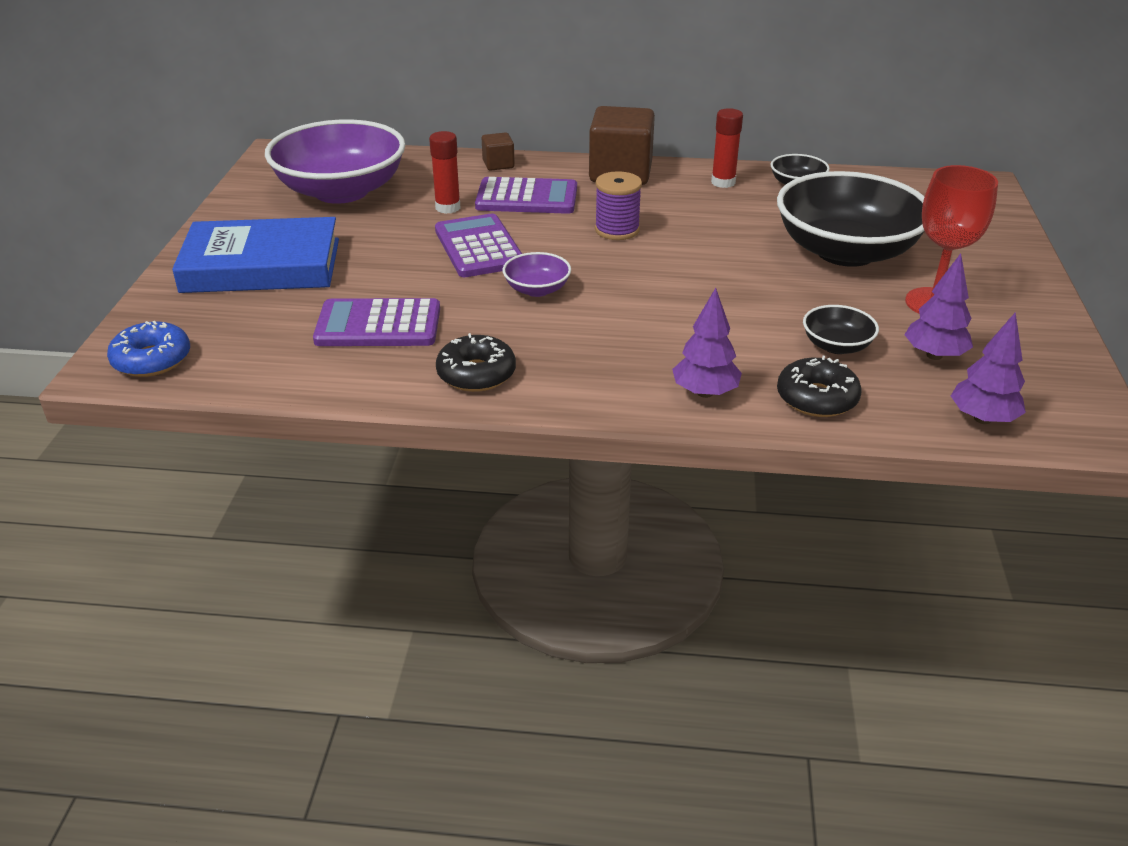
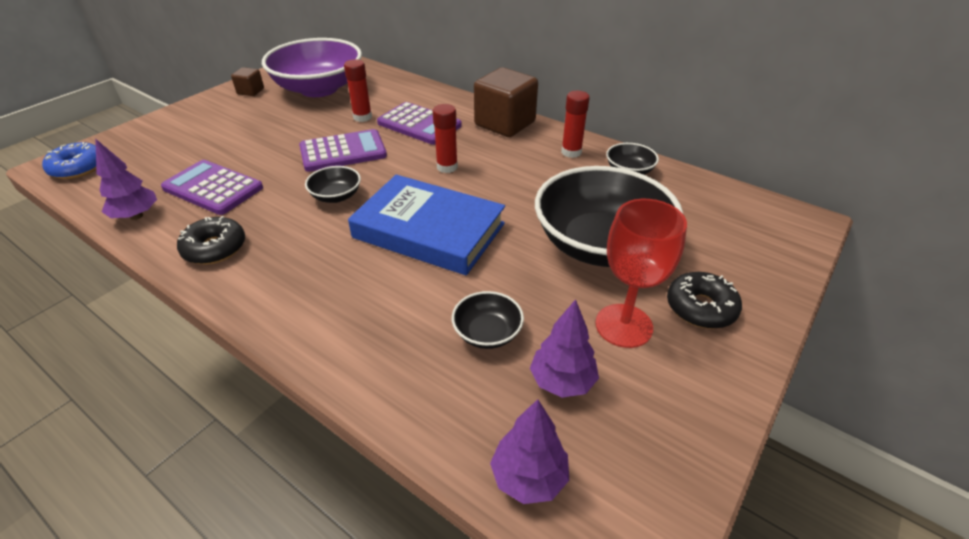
camera: 30 degrees right, 5 degrees up
(261, 265) = (212, 125): blue book -> blue book (429, 230)
(479, 247) = (343, 152): purple calculator -> purple calculator turned 60 degrees clockwise
(498, 164) = (432, 95): brown cube -> brown cube (250, 91)
(537, 289) = (336, 196): purple bowl -> black bowl
(617, 230) = (447, 167): purple spool -> red glue stick
(705, 392) = (334, 332): purple tree -> purple tree (136, 216)
(817, 398) = (409, 379): black donut -> black donut (700, 307)

